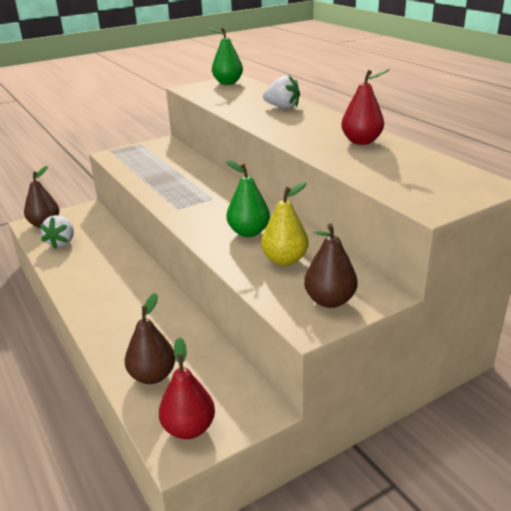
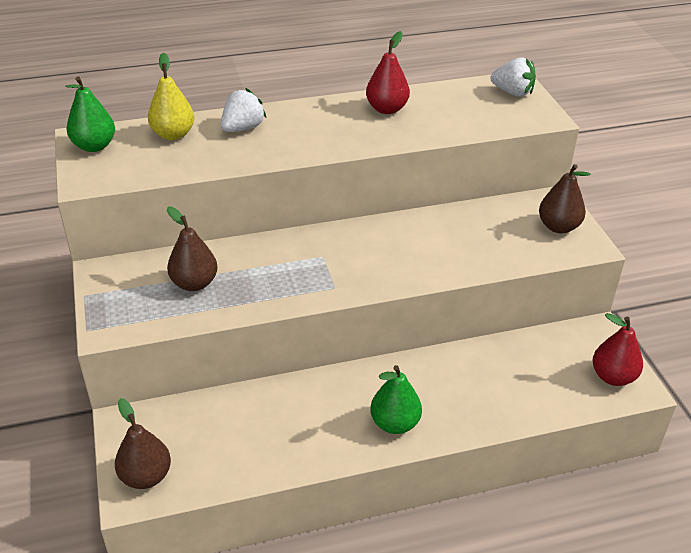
camera: 75 degrees left, 10 degrees up
(62, 243) = (221, 456): white strawberry -> white strawberry (512, 92)
(152, 376) = (539, 392): brown pear -> brown pear (194, 283)
(249, 232) = (420, 246): green pear -> green pear (395, 423)
(284, 260) = (484, 235): yellow pear -> yellow pear (173, 134)

